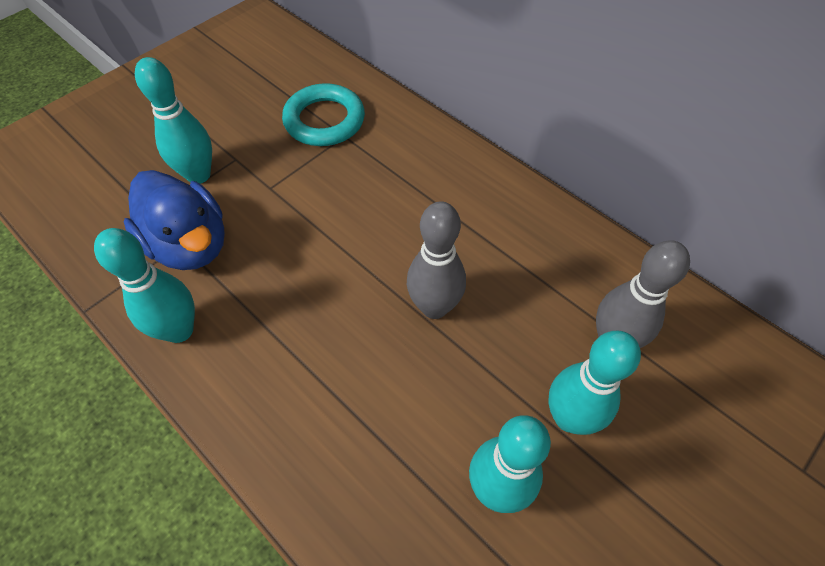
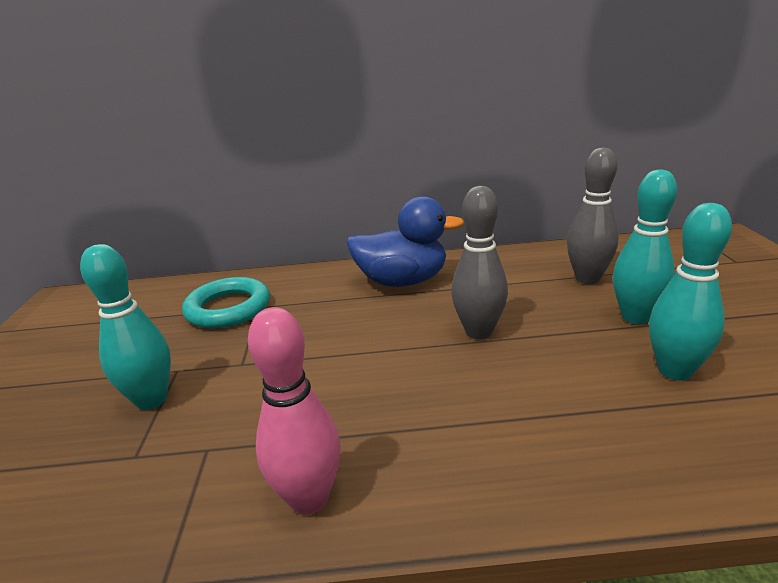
camera: 45 degrees left, 30 degrees down
(179, 330) = (309, 499): turquoise bowling pin -> pink bowling pin
(190, 245) = (219, 442): blue duck -> blue duck (402, 281)

